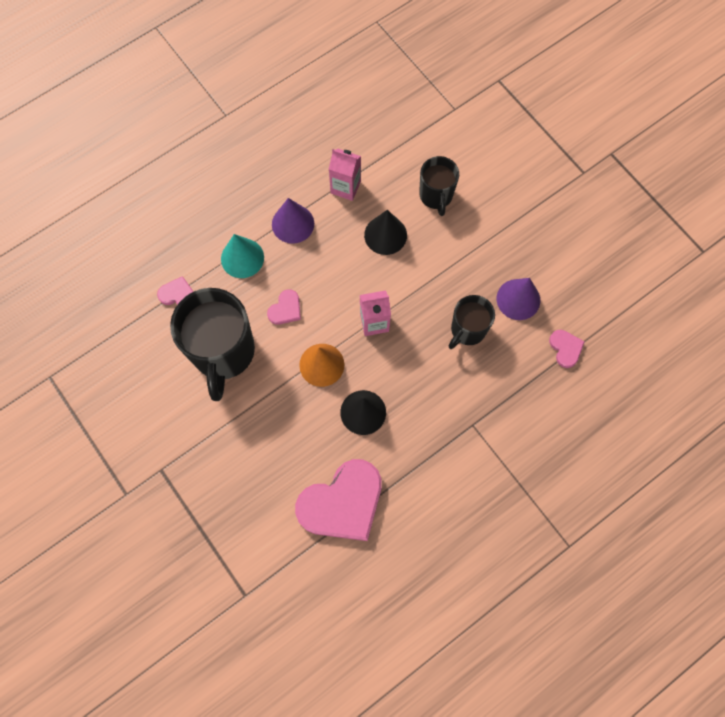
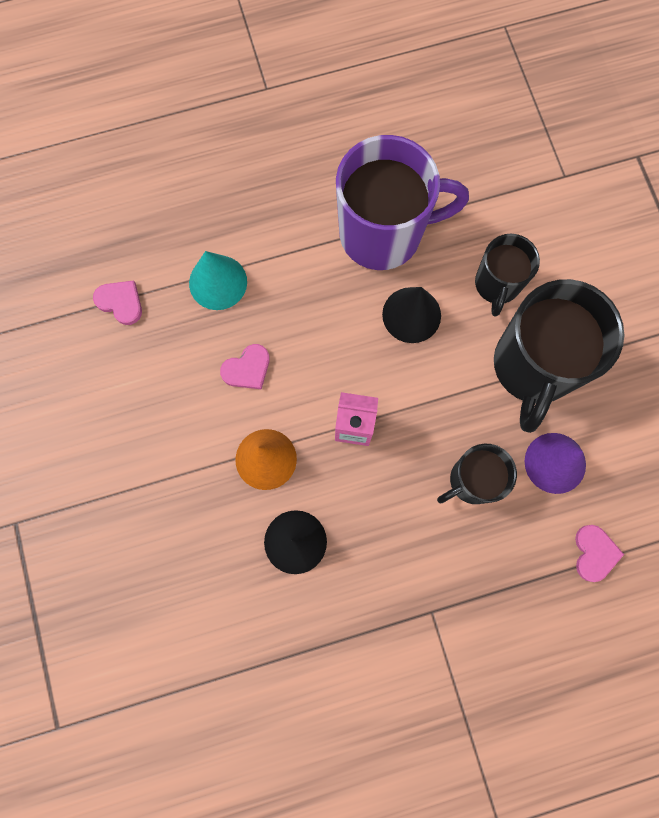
camera: 20 degrees right, 5 degrees up
(223, 352) = (148, 398): black mug -> black mug (533, 367)
(293, 224) = (298, 259): purple cone -> none
(342, 503) = (224, 653): pink heart -> none
(345, 187) = (383, 233): pink carton -> purple mug

